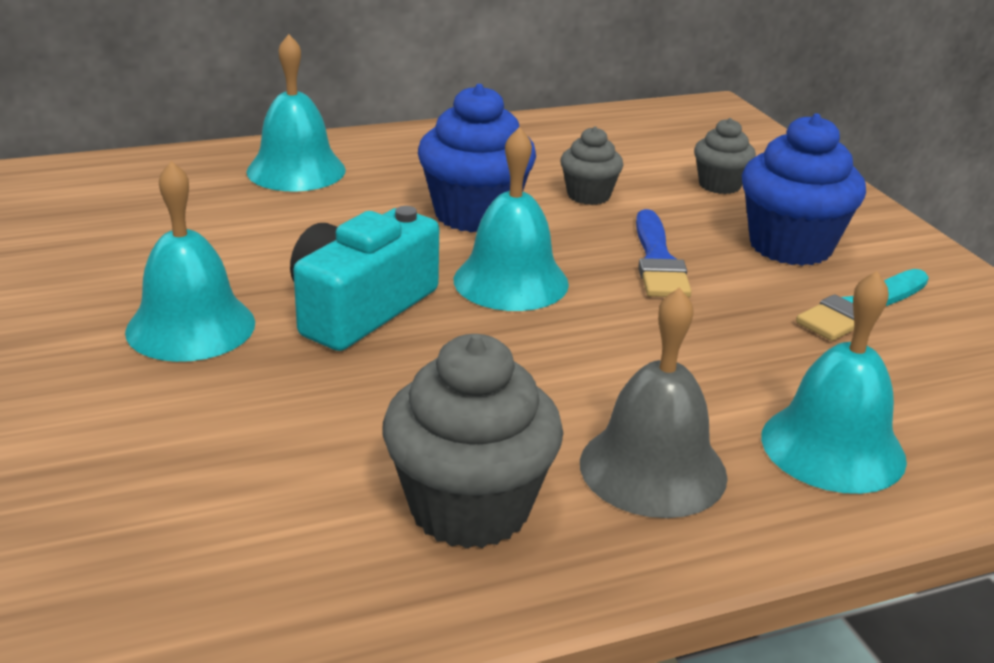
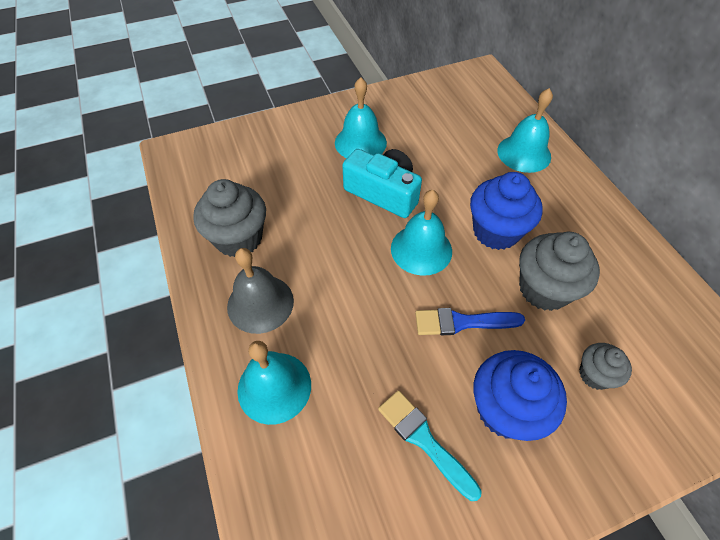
camera: 90 degrees right, 25 degrees up
(588, 195) = (544, 289): grey cupcake -> grey cupcake, size x1.78

